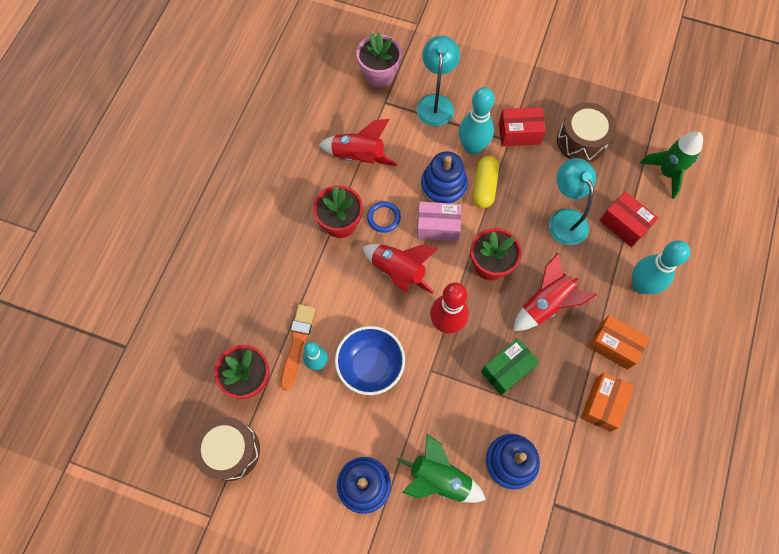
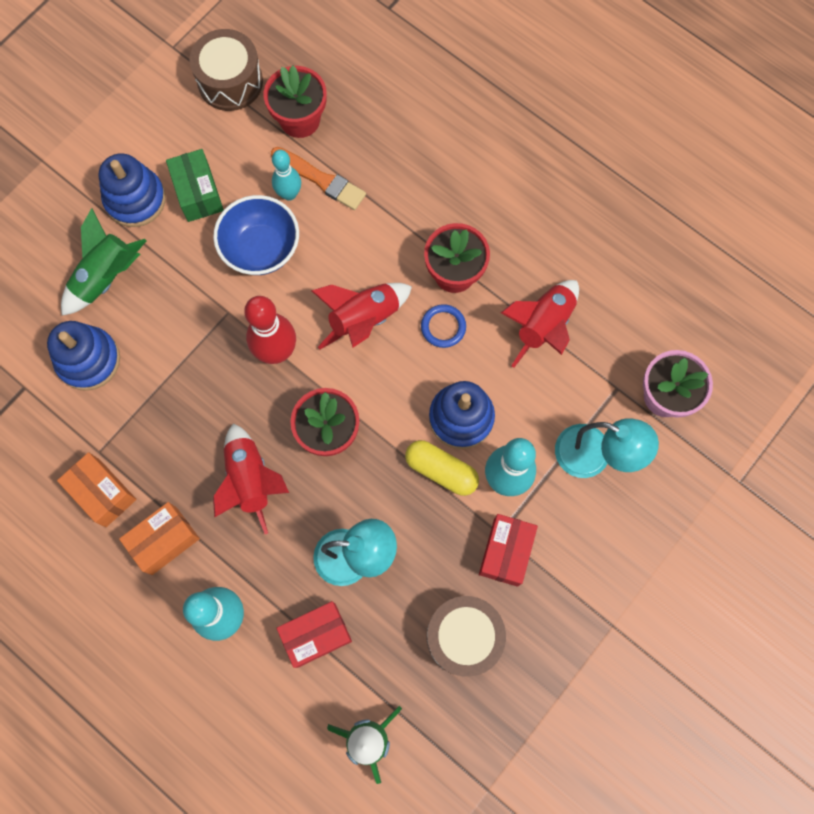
camera: 110 degrees right, 5 degrees up
(437, 227) = (406, 388): pink box -> none
(507, 369) = (191, 399): green box -> green box (198, 193)

